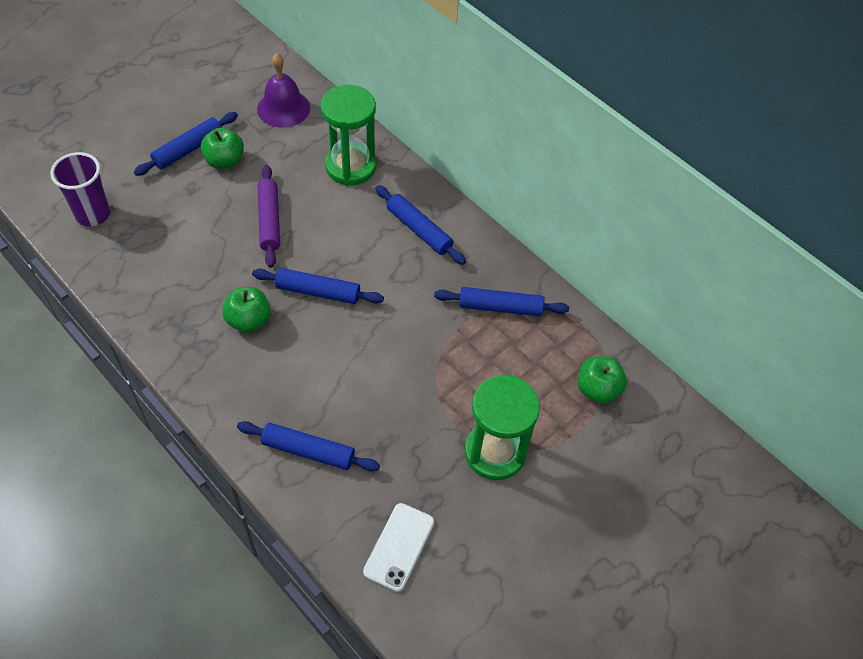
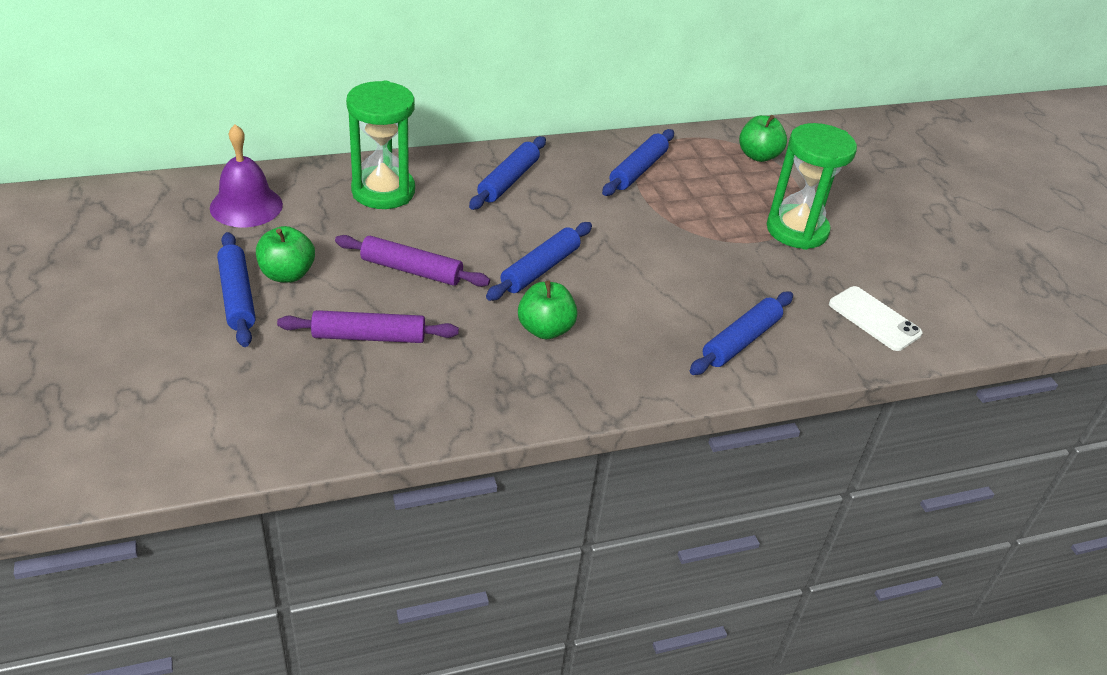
camera: 65 degrees left, 15 degrees down
(93, 214) = (270, 411): purple cup -> none
(186, 229) = (369, 337): none -> purple rolling pin
(419, 230) = (508, 180): blue rolling pin -> blue rolling pin turned 45 degrees counterclockwise

